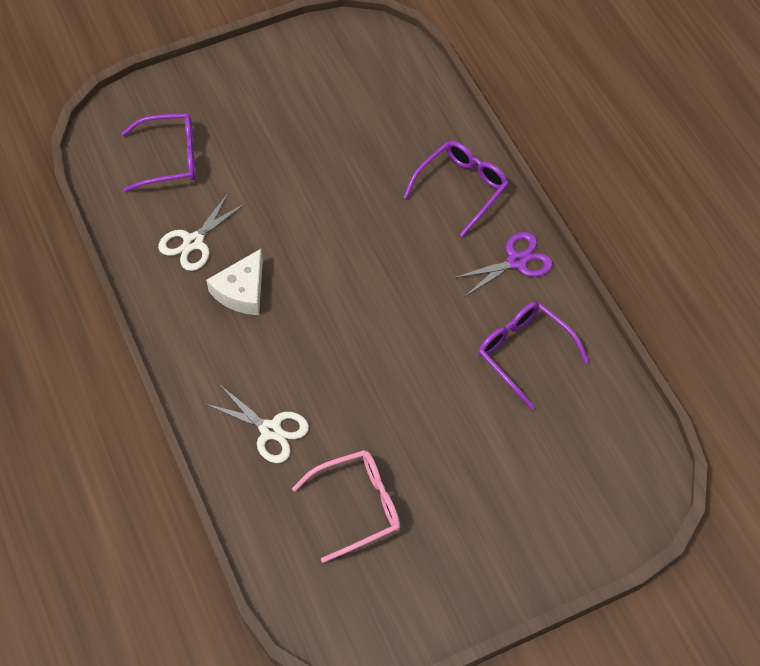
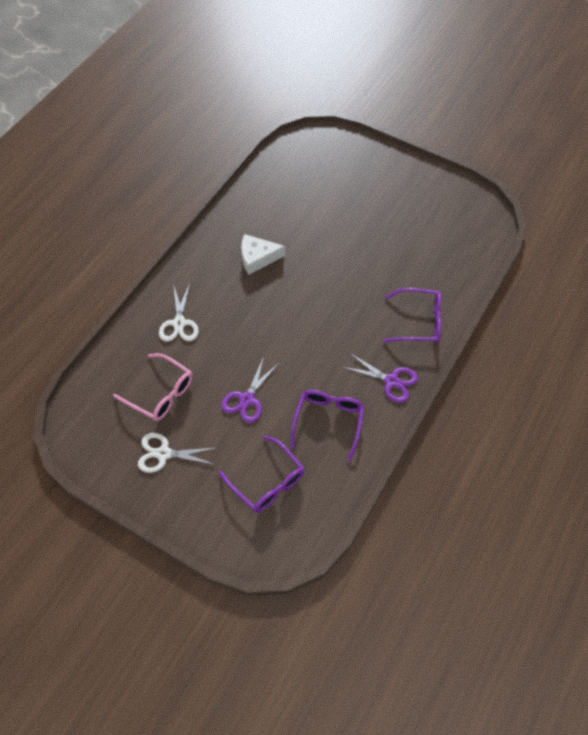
camera: 55 degrees right, 0 degrees up
(169, 158) = (315, 175): purple glasses -> purple glasses (266, 481)
(193, 242) = (271, 218): white scissors -> white scissors (163, 453)
(435, 417) = (247, 399): none -> purple scissors

